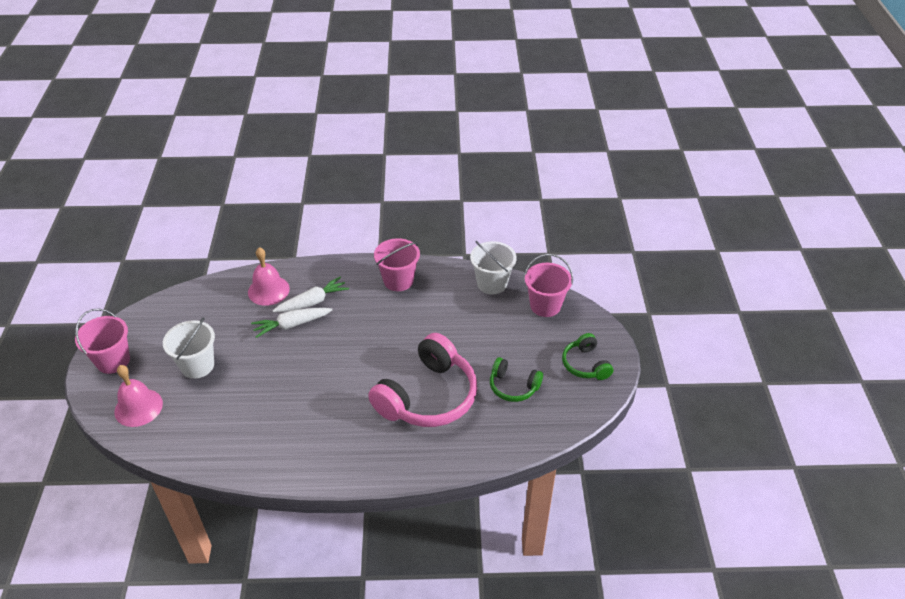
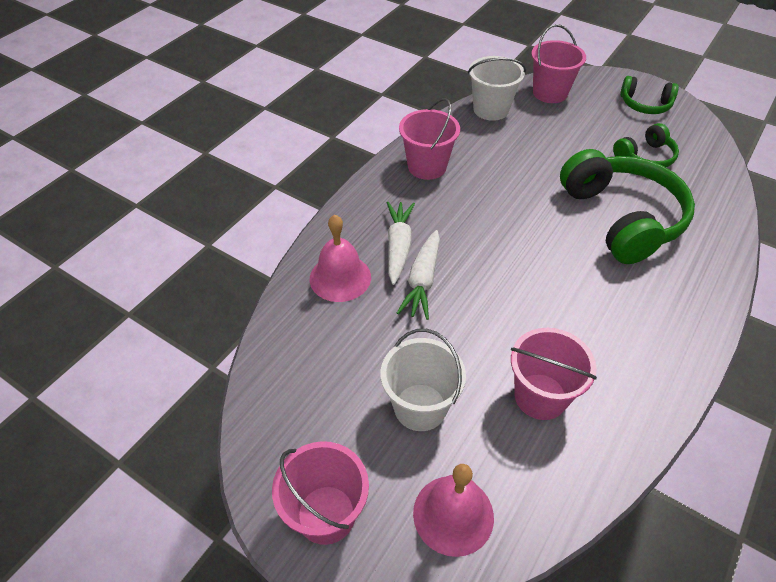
camera: 55 degrees left, 5 degrees up
(237, 412) = (540, 396): none -> pink bucket
(428, 396) = (621, 218): pink headphones -> green headphones

